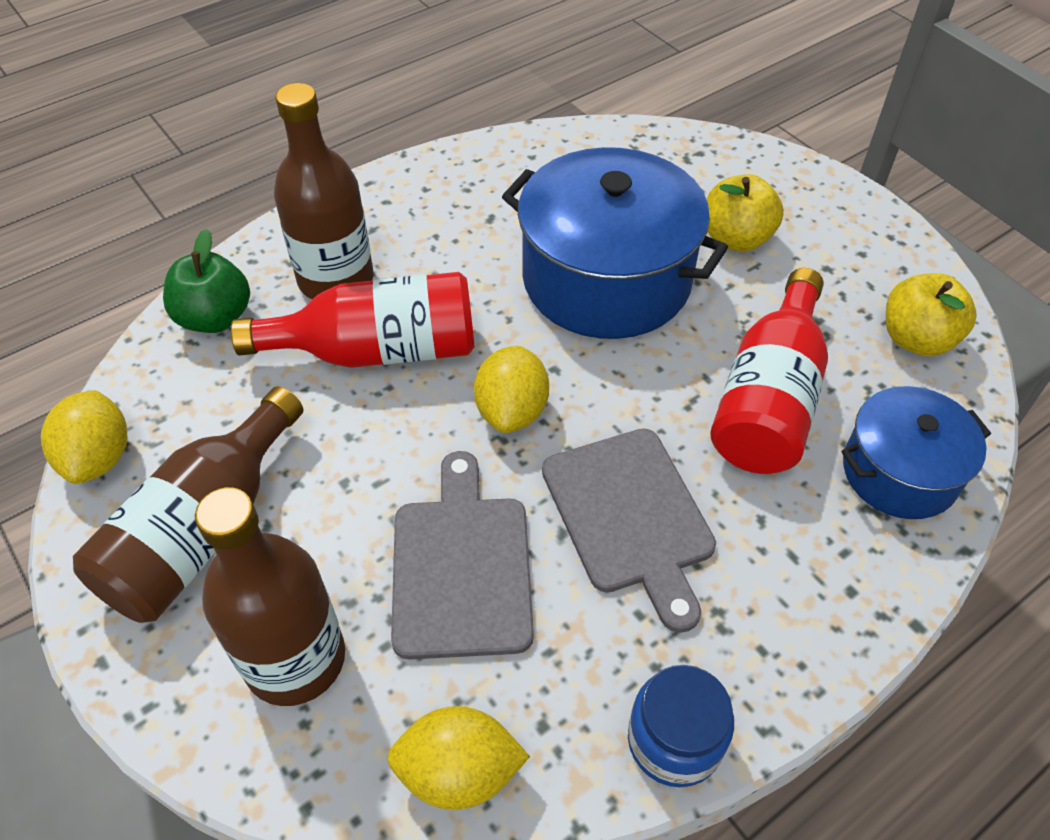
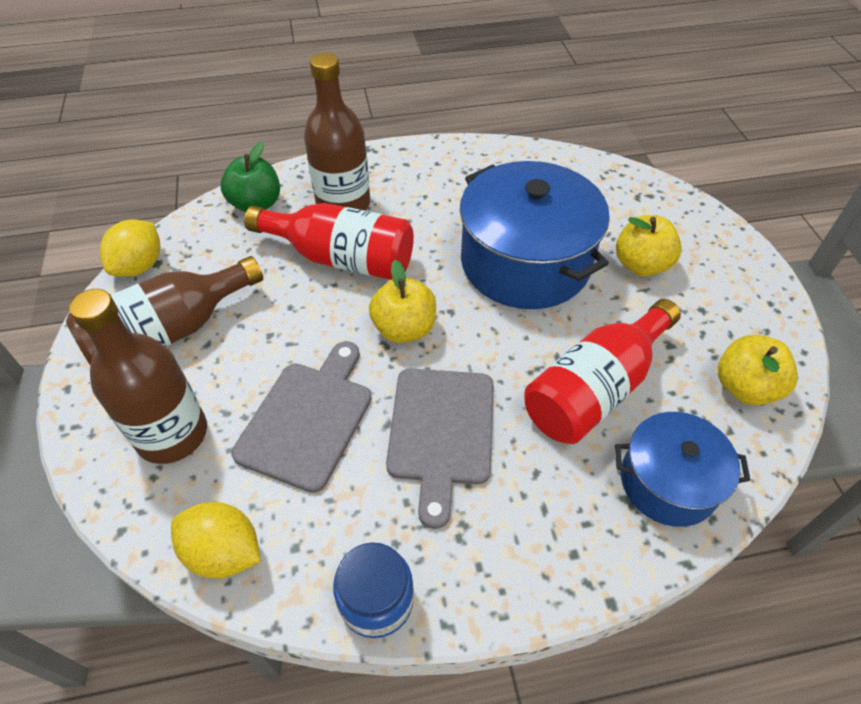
camera: 25 degrees right, 0 degrees up
(512, 411) = (404, 329): yellow lemon -> yellow apple

